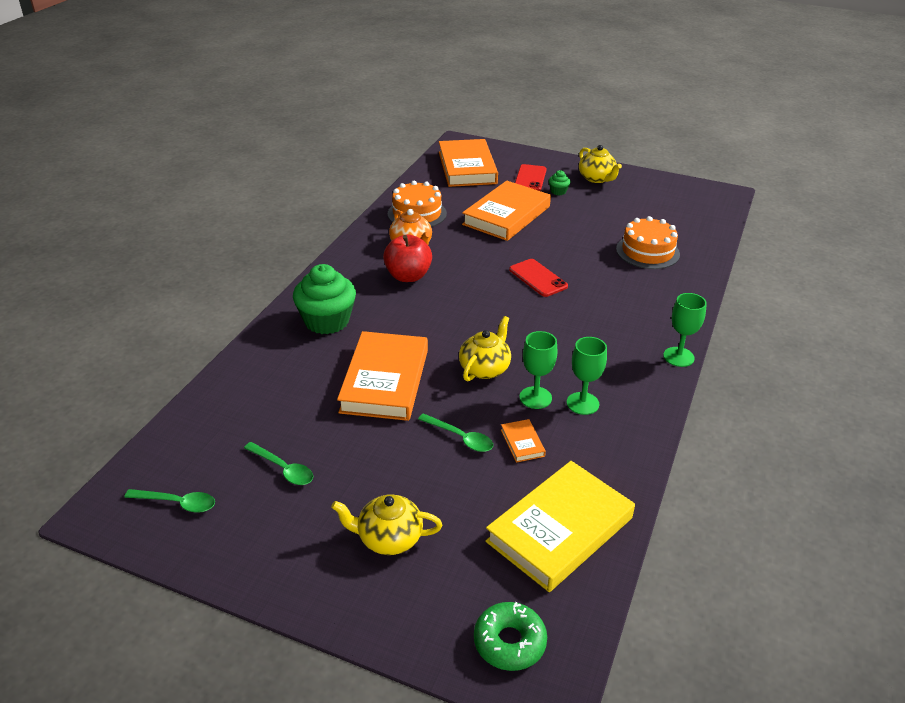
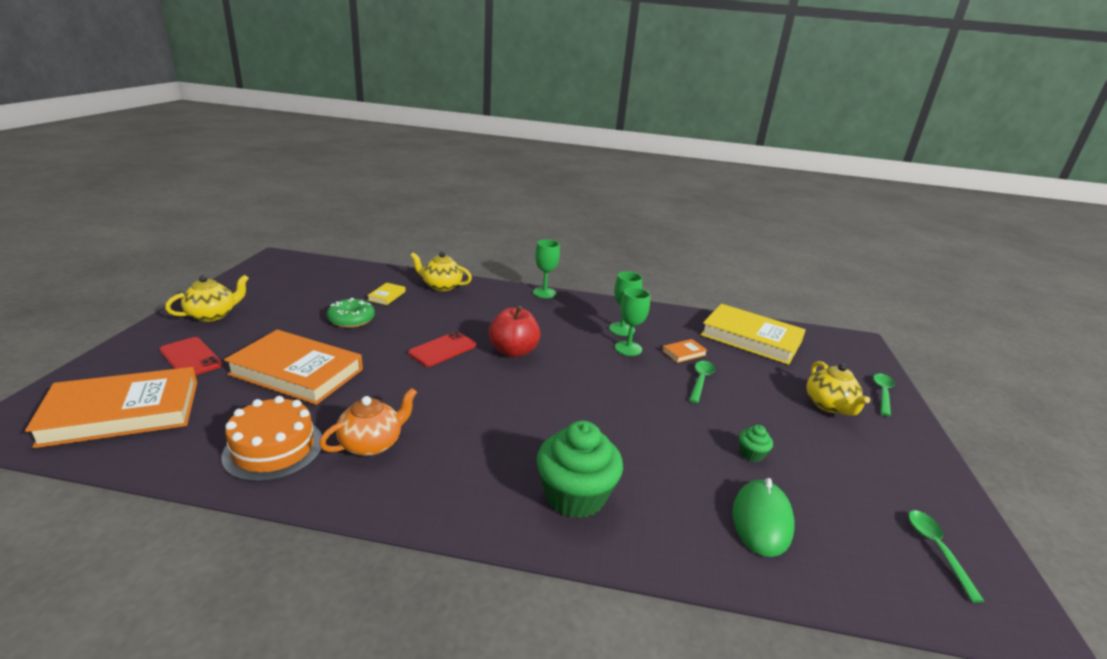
camera: 105 degrees left, 10 degrees down
(260, 407) = (761, 520): none -> green mouse
(283, 469) = (824, 478): green spoon -> green spoon (882, 393)
(385, 381) = (657, 430): orange book -> none
(408, 276) = (453, 437): red apple -> red apple (513, 351)
(485, 368) = (604, 373): yellow teapot -> yellow teapot (441, 286)
(509, 642) = (848, 354): green donut -> green donut (351, 319)
(530, 178) = (190, 358): red phone -> red phone turned 45 degrees clockwise
(558, 191) = (239, 338): green cupcake -> green cupcake (751, 454)
(647, 251) = (387, 296): orange cake -> yellow book

